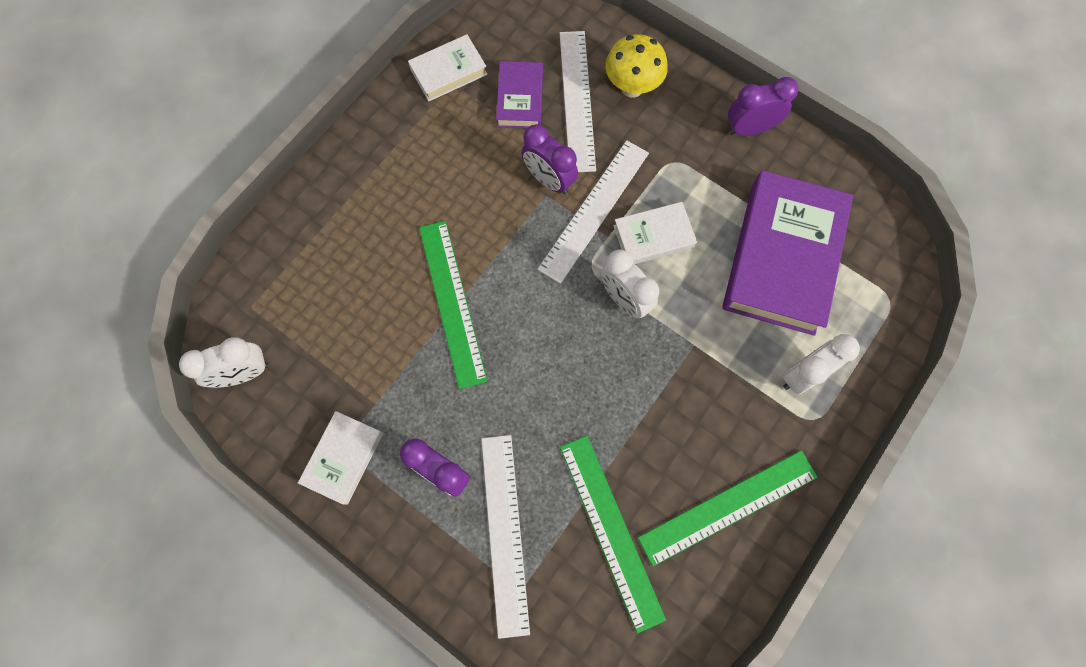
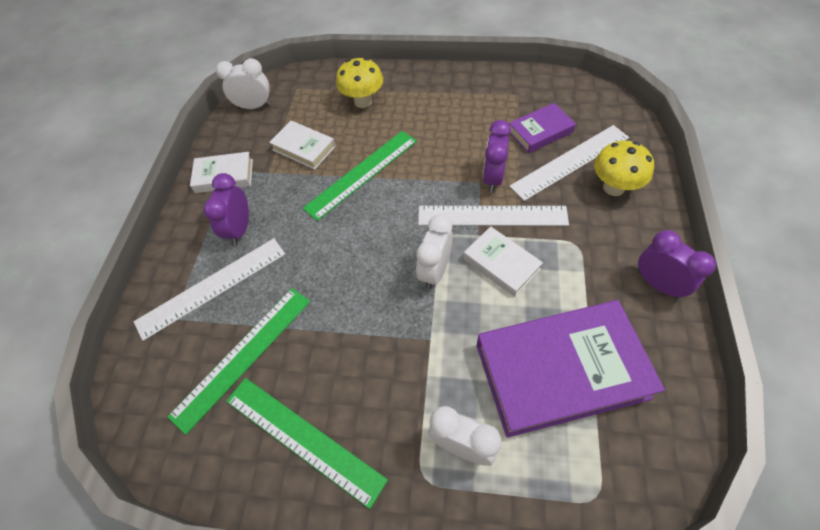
camera: 65 degrees right, 15 degrees down
(244, 373) = (254, 106): white clock -> white clock turned 135 degrees clockwise
(338, 243) = (363, 101): none -> yellow mushroom
(448, 72) = (524, 88): white book -> white book (304, 148)

